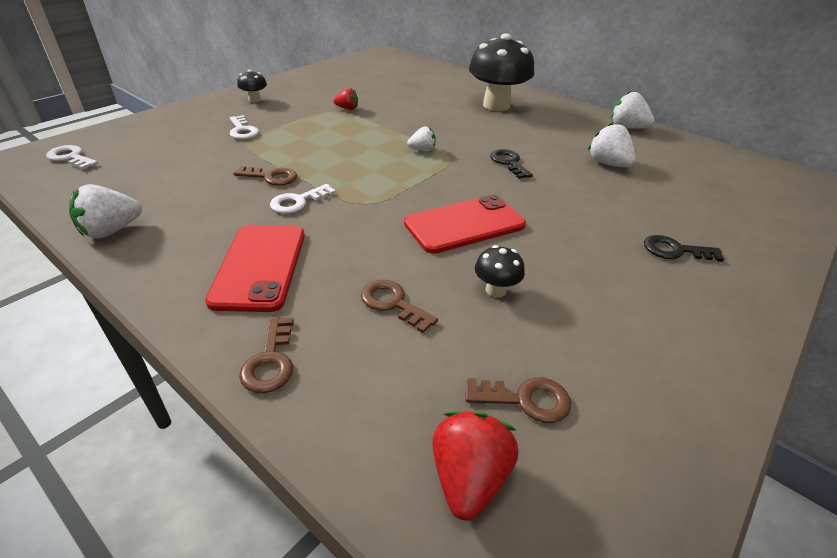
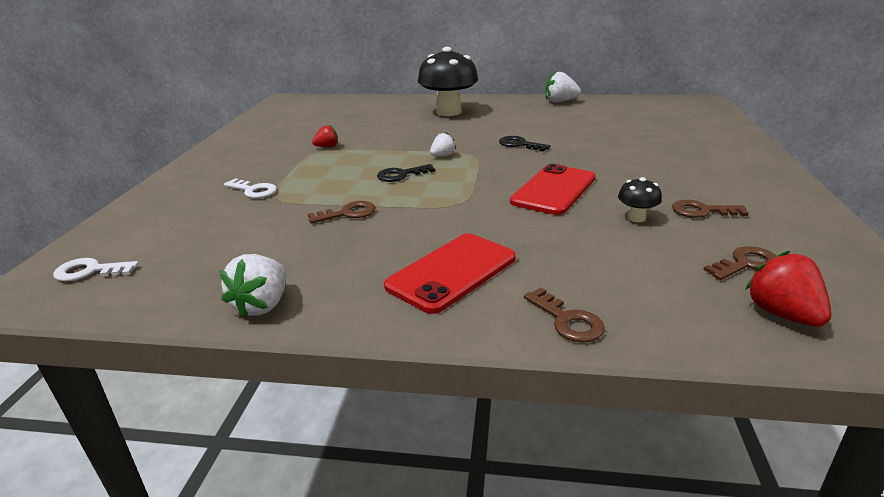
camera: 30 degrees left, 10 degrees down
(254, 100) = (221, 165): black mushroom -> none
(260, 266) = (452, 272): red phone -> red phone turned 75 degrees clockwise
(298, 202) = (403, 221): white key -> none
(393, 303) = (587, 252): brown key -> brown key (702, 211)
(608, 164) = (583, 125): white strawberry -> none
(675, 250) = (695, 159): black key -> black key (401, 175)

